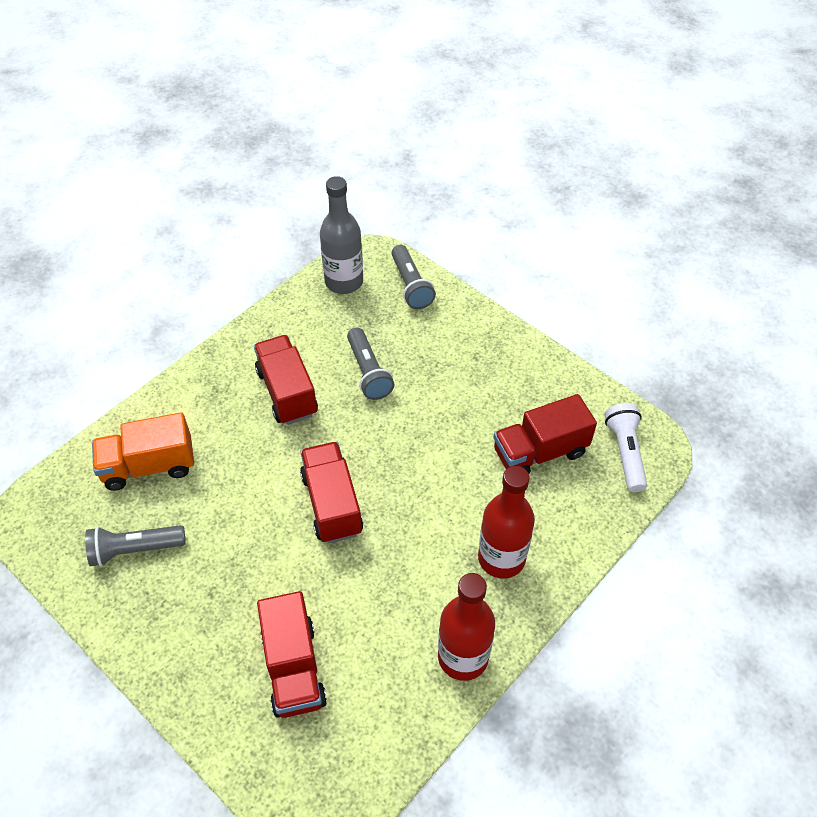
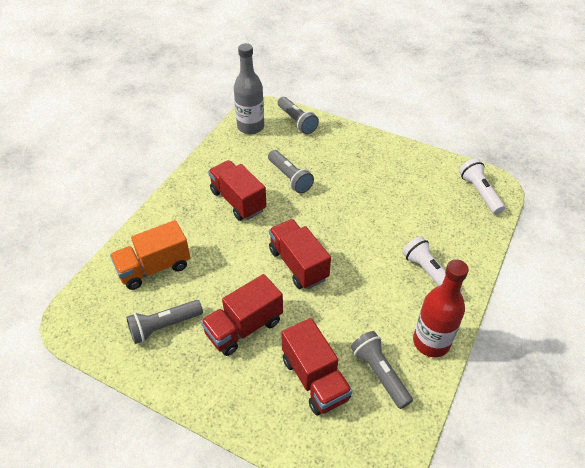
camera: 15 degrees left, 5 degrees down
(378, 682) = (379, 373): none -> grey flashlight
(501, 558) = (429, 273): red bottle -> white flashlight
(540, 452) = (425, 203): red truck -> red truck (244, 327)

